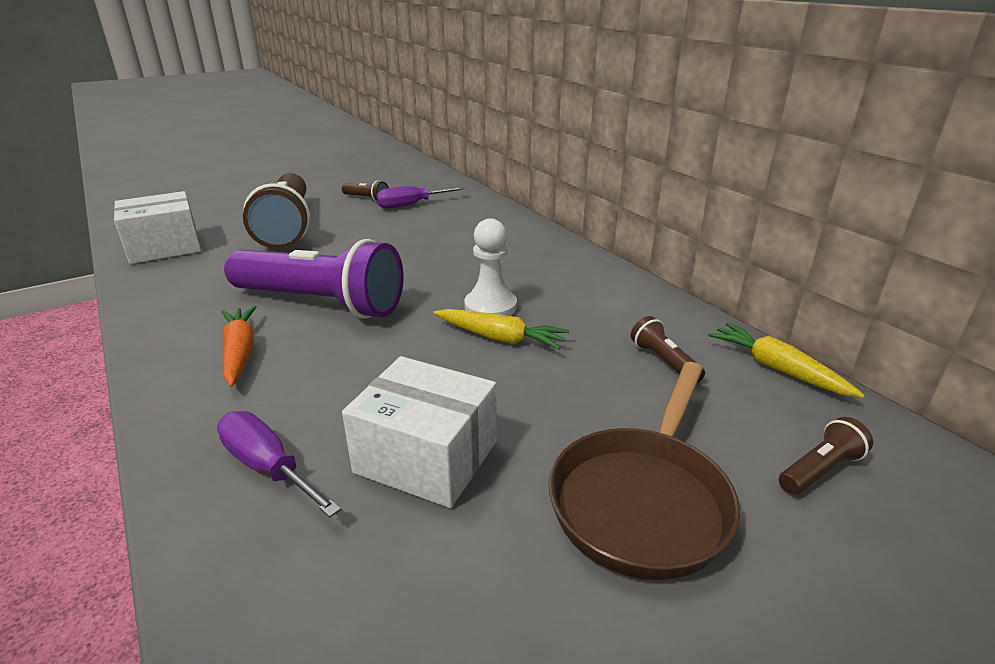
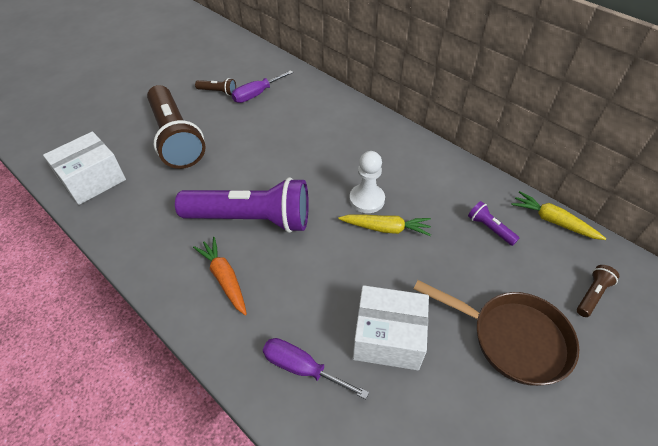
camera: 15 degrees left, 20 degrees up
(642, 500) = (512, 338): brown pan -> brown pan turned 75 degrees counterclockwise
(664, 361) = (490, 228): brown flashlight -> purple flashlight

